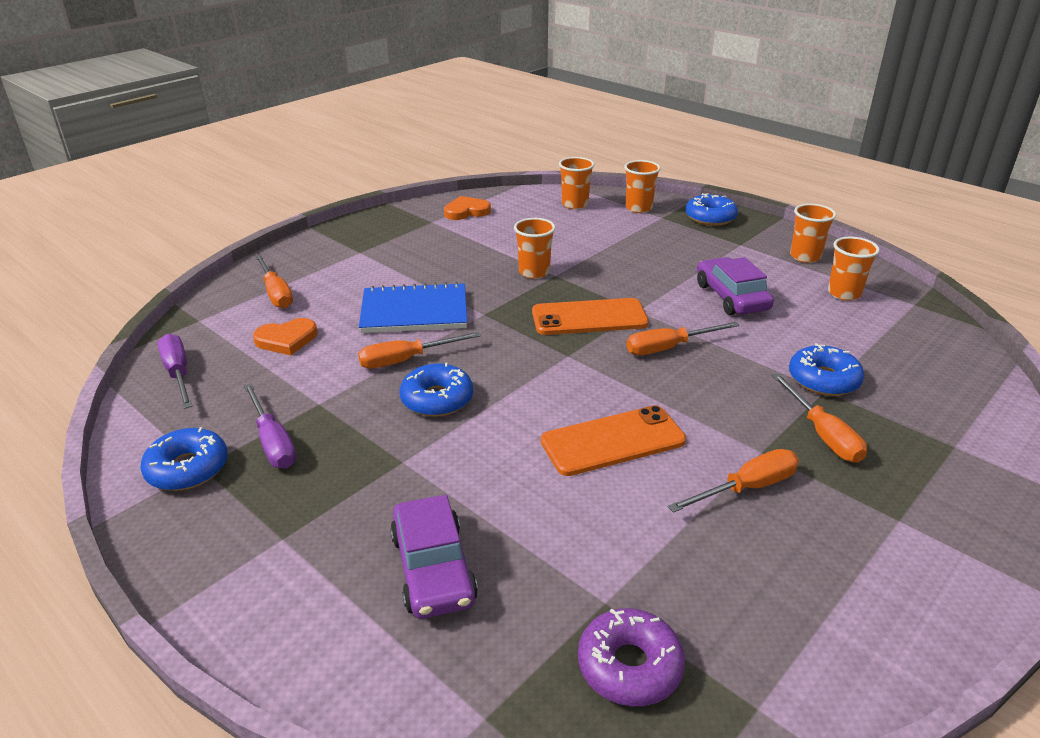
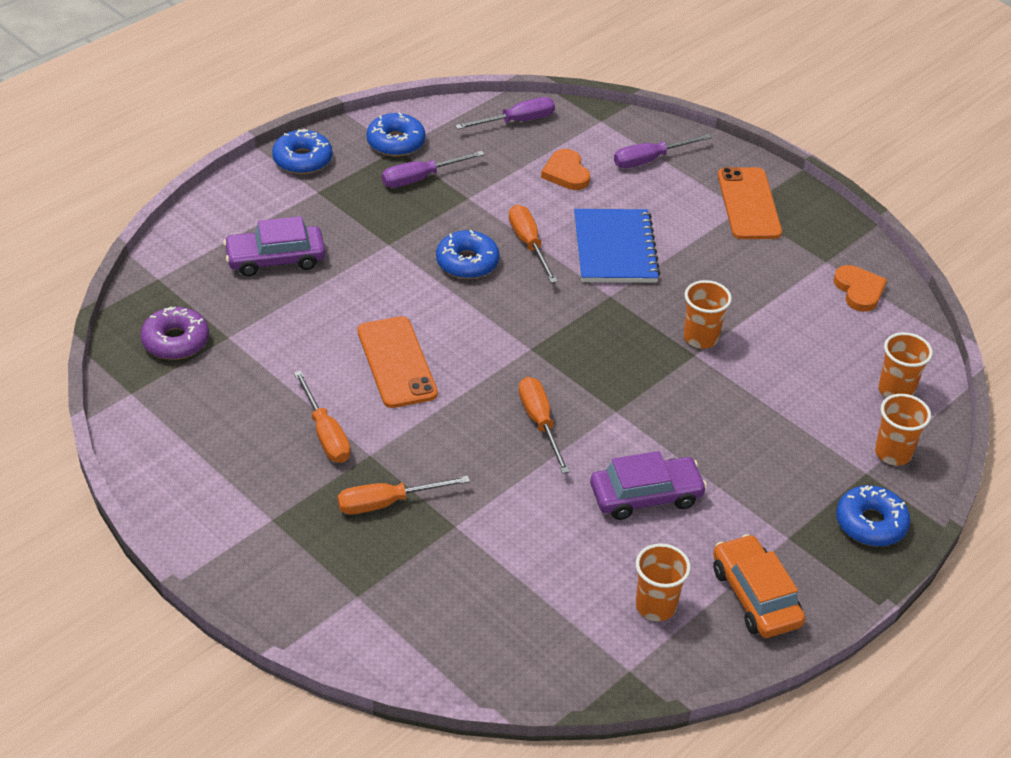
camera: 90 degrees right, 10 degrees up
(276, 293) = (650, 160): orange screwdriver -> purple screwdriver
(589, 317) = (601, 371): orange phone -> orange phone (749, 204)
(805, 256) = (755, 596): orange cup -> orange car
(823, 379) = (474, 530): blue donut -> blue donut (302, 160)

